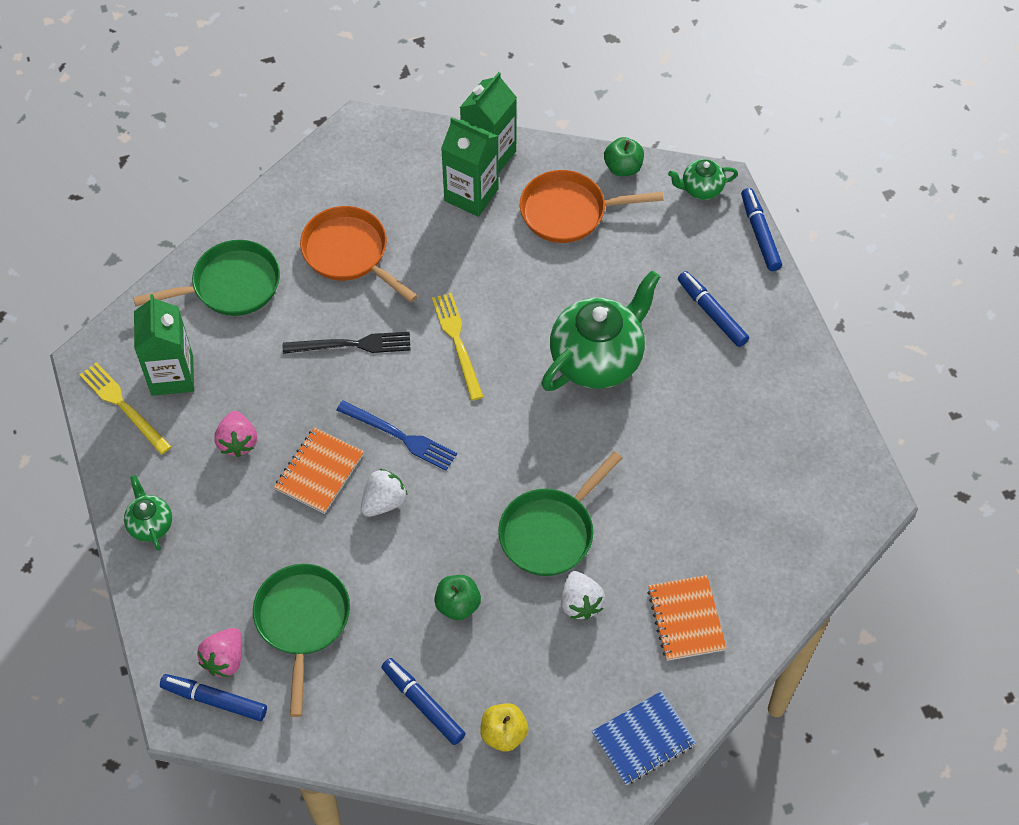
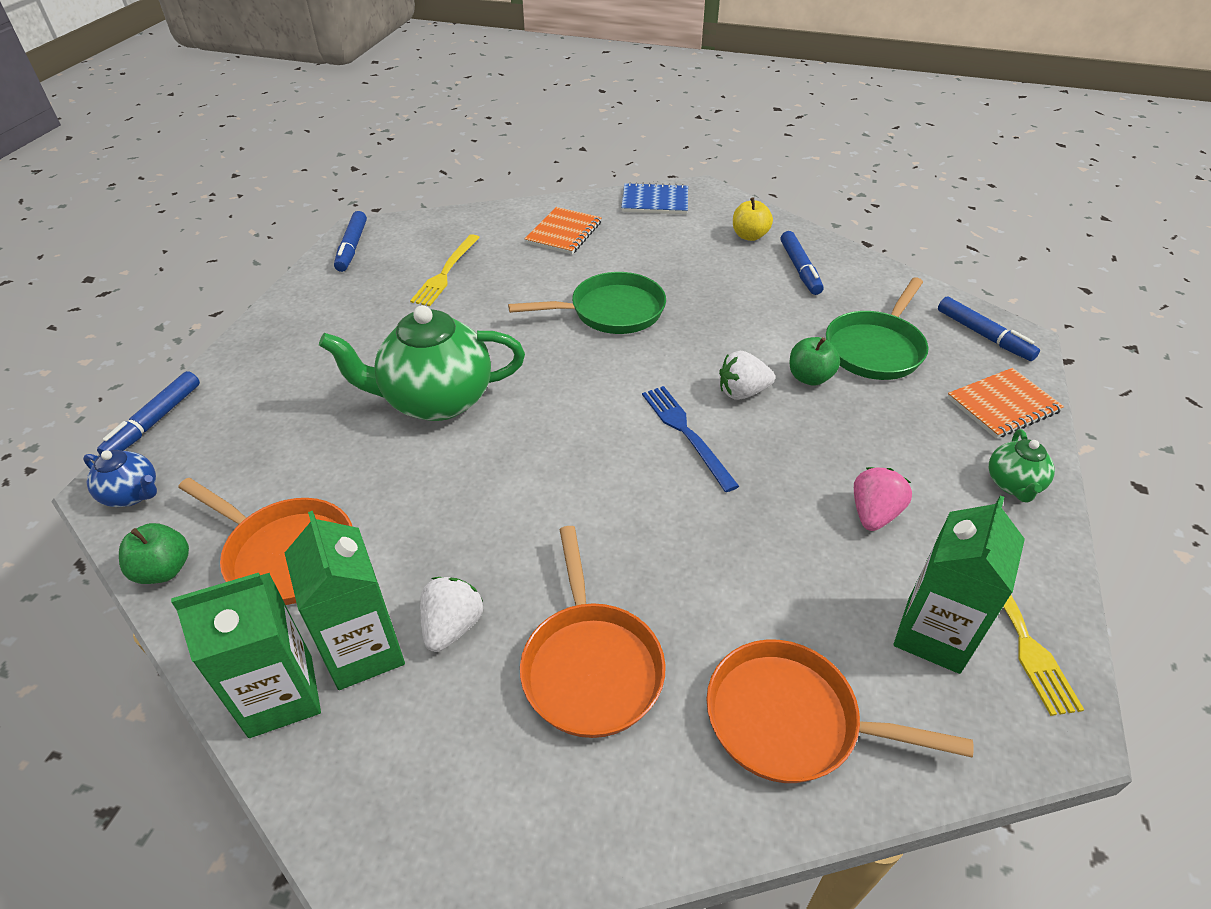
camera: 145 degrees left, 15 degrees down
(225, 659) = (963, 355): pink strawberry -> none
(231, 285) = (791, 720): green pan -> orange pan
(319, 472) = (793, 444): orange notebook -> orange notebook (1003, 405)
(352, 345) = (672, 546): black fork -> none
(457, 342) = (553, 485): yellow fork -> yellow fork (446, 272)
(458, 605) = (728, 304): green apple -> green apple (809, 377)
(580, 603) = (630, 268): white strawberry -> white strawberry (452, 626)
(701, 189) = (133, 494): green teapot -> blue teapot
(712, 313) = (293, 383): blue marker -> blue marker (352, 247)

